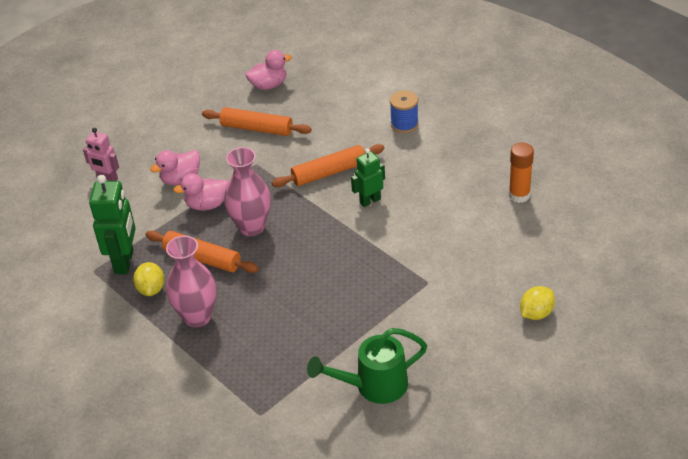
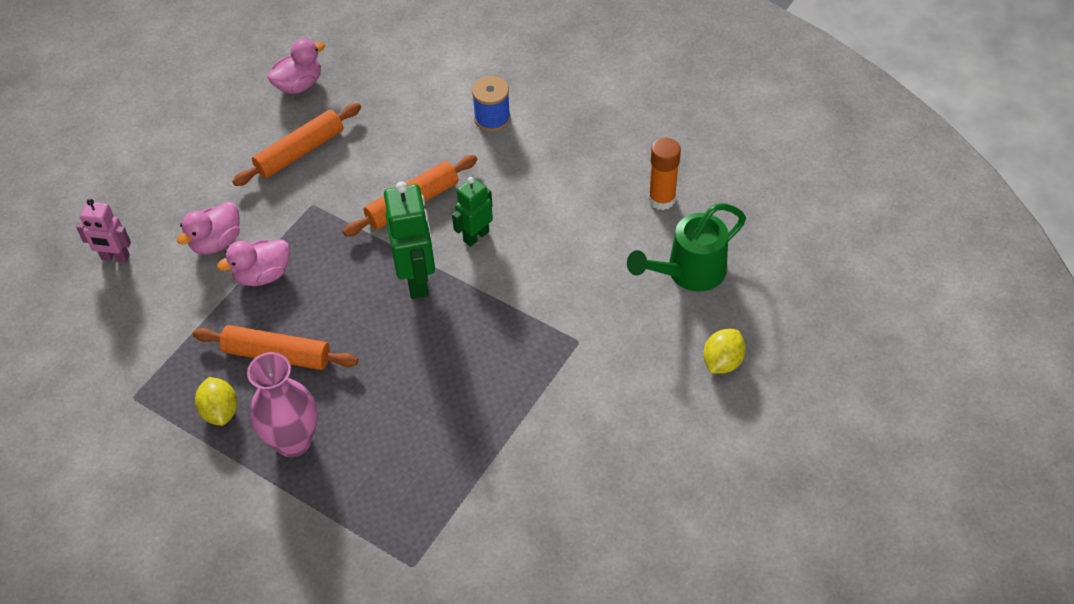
camera: 15 degrees left, 10 degrees up
(124, 262) = (173, 377): green robot -> green robot (417, 280)
(252, 227) = (331, 298): pink vase -> none
(257, 128) = (300, 152): orange rolling pin -> orange rolling pin turned 45 degrees counterclockwise
(374, 386) = (547, 498): green watering can -> green watering can (689, 272)

